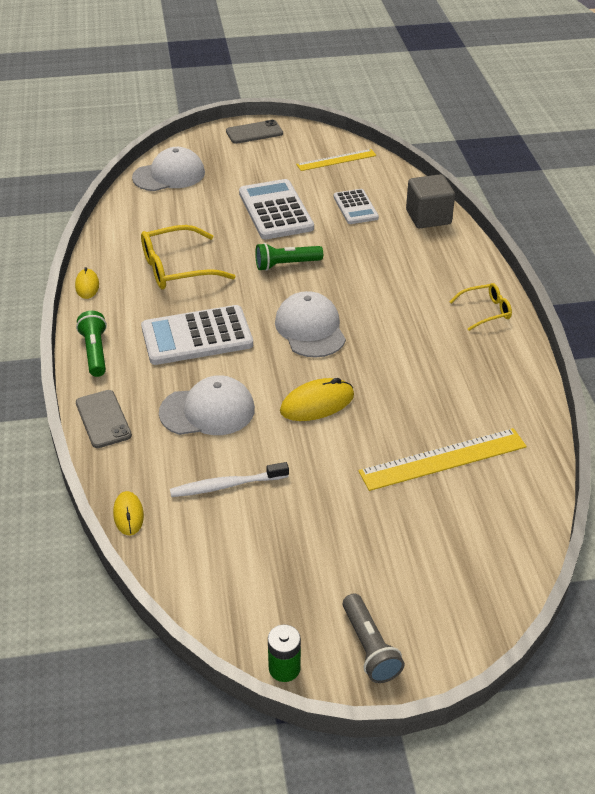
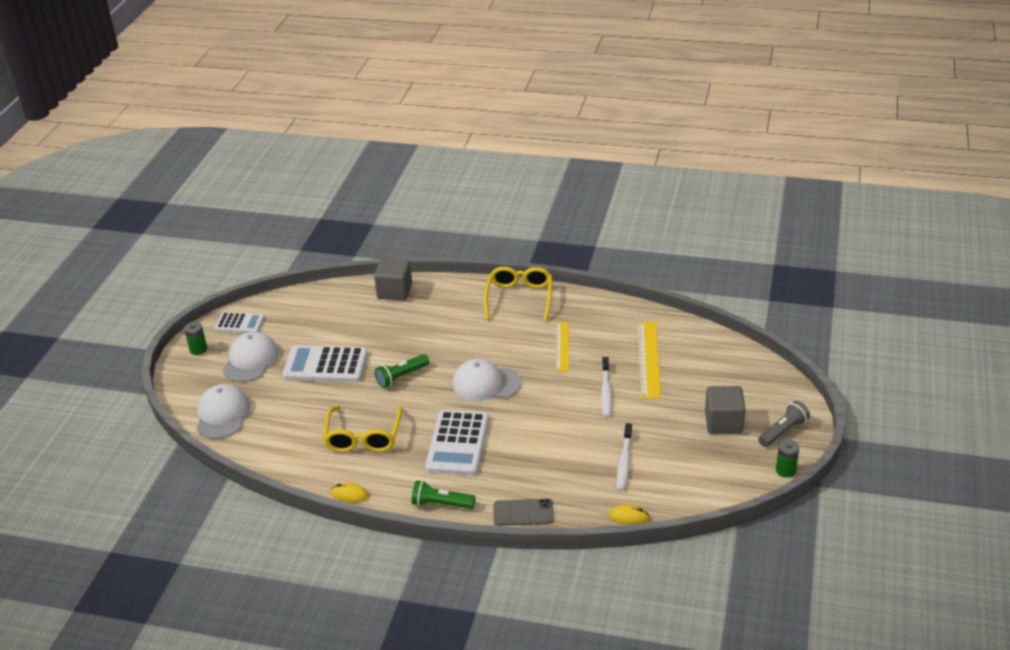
camera: 65 degrees left, 5 degrees down
(207, 411) = (545, 455): white cap -> white cap (250, 360)
(254, 132) = (198, 349): grey phone -> green battery
(286, 264) = (401, 377): green flashlight -> green flashlight turned 45 degrees clockwise
(317, 403) = (567, 400): yellow mouse -> none
(336, 160) = (281, 315): yellow ruler -> yellow ruler (562, 346)
(352, 434) = (606, 392): none -> white toothbrush
(353, 571) = (723, 423): none -> grey cube
(355, 207) = (354, 323): white calculator -> white calculator (239, 324)
(369, 647) = (783, 431): grey flashlight -> grey flashlight turned 45 degrees counterclockwise
(485, 311) = (519, 298): yellow glasses -> yellow glasses, size x1.72

